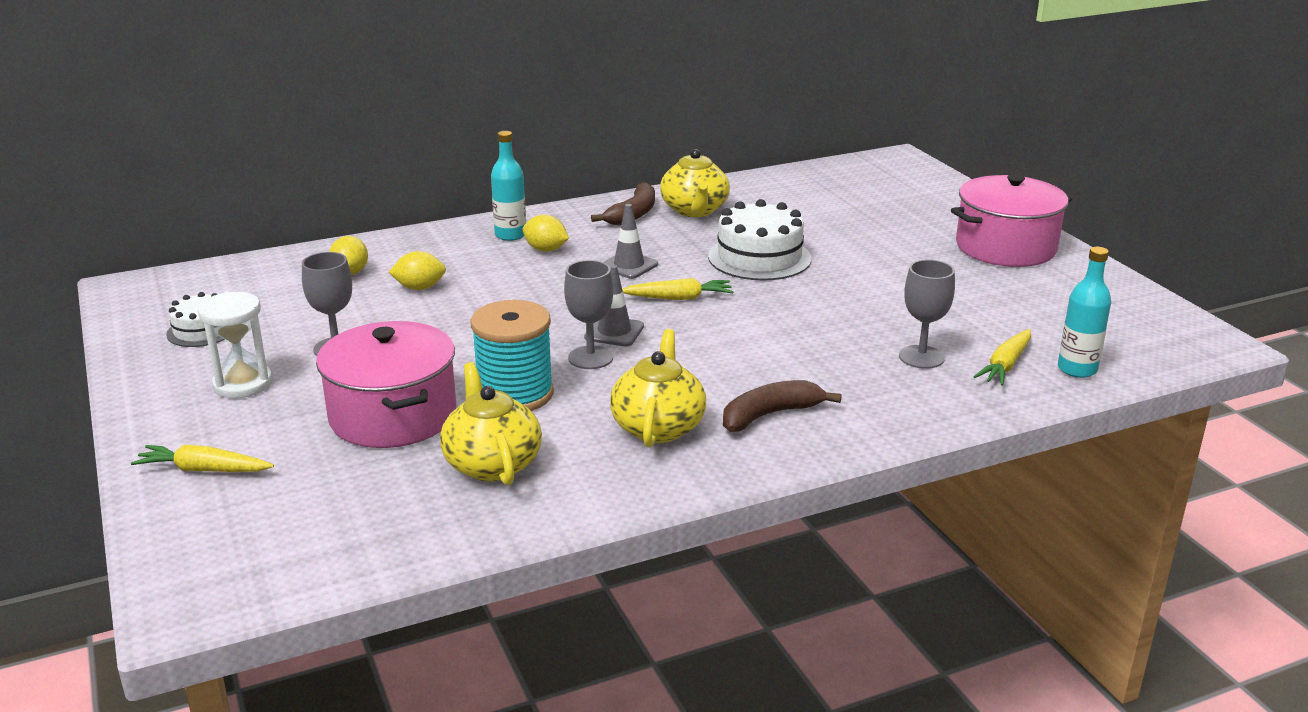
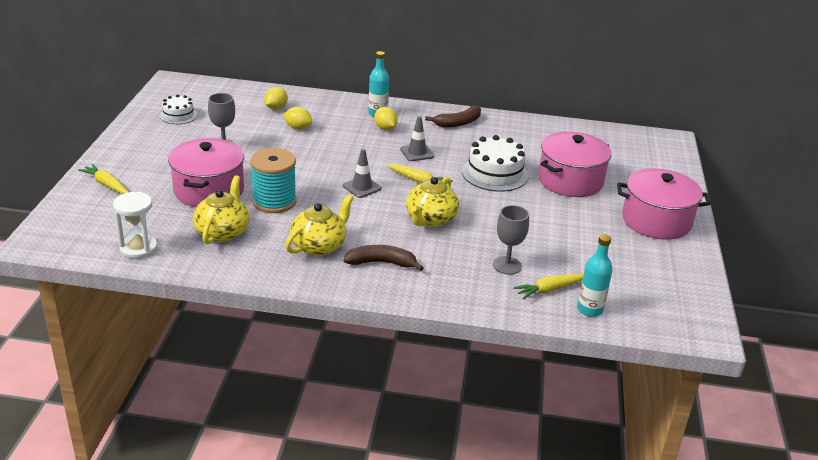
camera: 30 degrees right, 5 degrees up
(243, 384) = (166, 149): white hourglass -> white hourglass (138, 248)
(590, 358) = (333, 197): grey goblet -> none
(694, 210) = (496, 132): yellow teapot -> yellow teapot (430, 219)
(856, 236) = (570, 181): none -> pink pot

